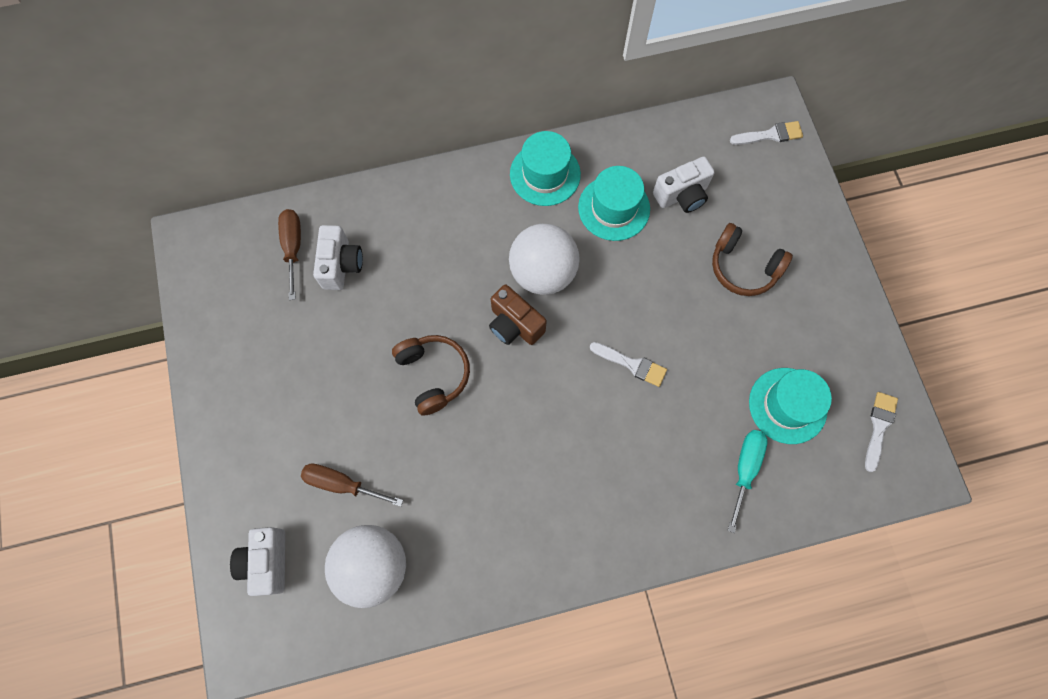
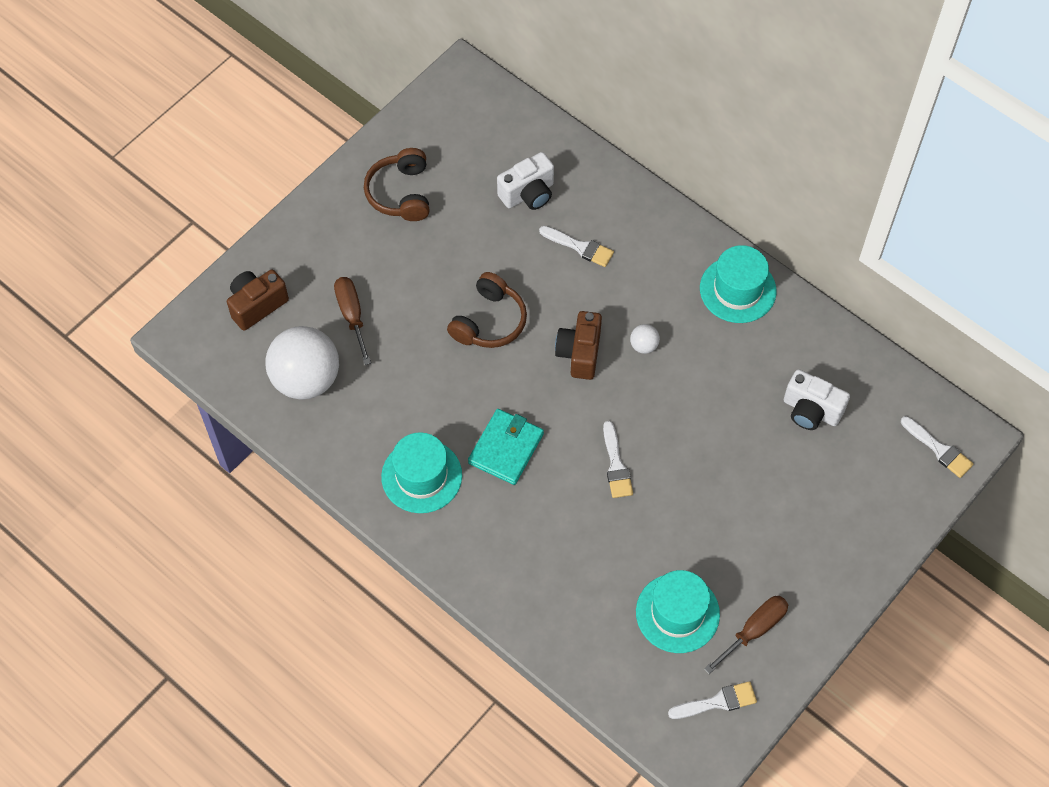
camera: 55 degrees right, 10 degrees down
(267, 562) = (257, 305): white camera -> brown camera
(293, 247) = (515, 150): brown screwdriver -> brown screwdriver (754, 630)
(420, 259) = (580, 247): none -> white brush
(543, 273) = (644, 345): white ball -> white ball, size x0.41
(558, 440) = (506, 448): none -> turquoise wallet
(614, 208) = (751, 363): turquoise hat -> turquoise hat (421, 476)
(743, 267) = (782, 502): brown headphones -> brown headphones (400, 193)
(745, 469) = (592, 610): turquoise screwdriver -> none

